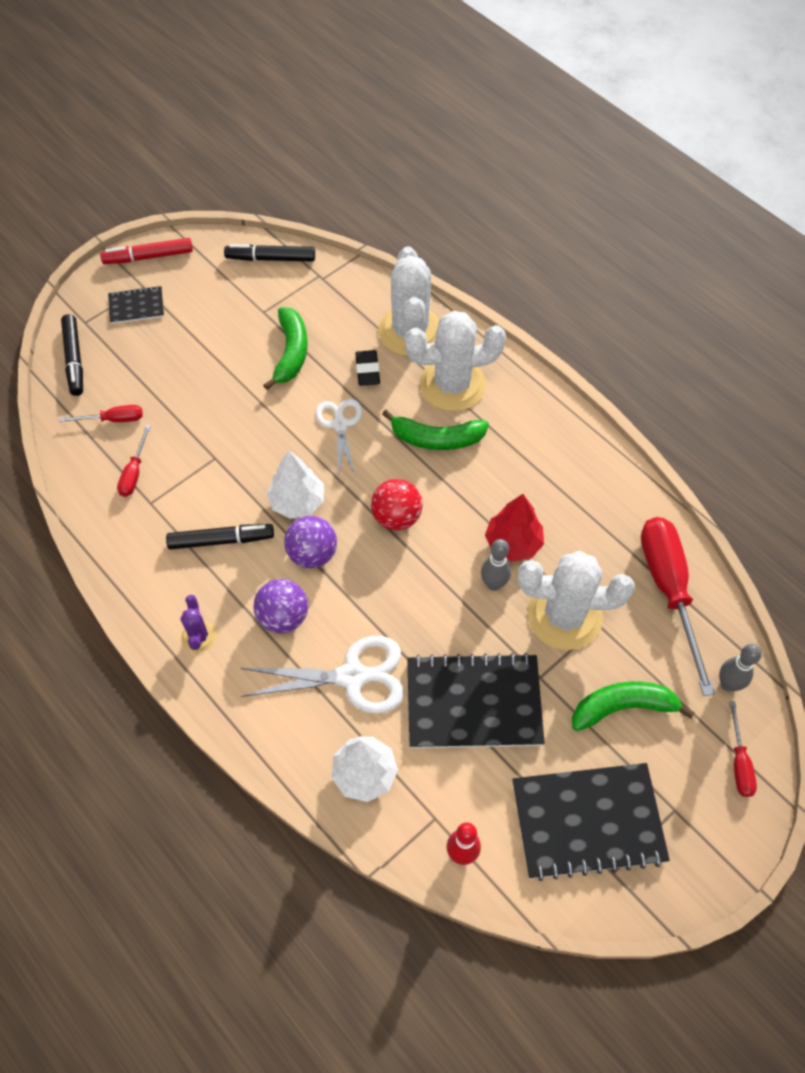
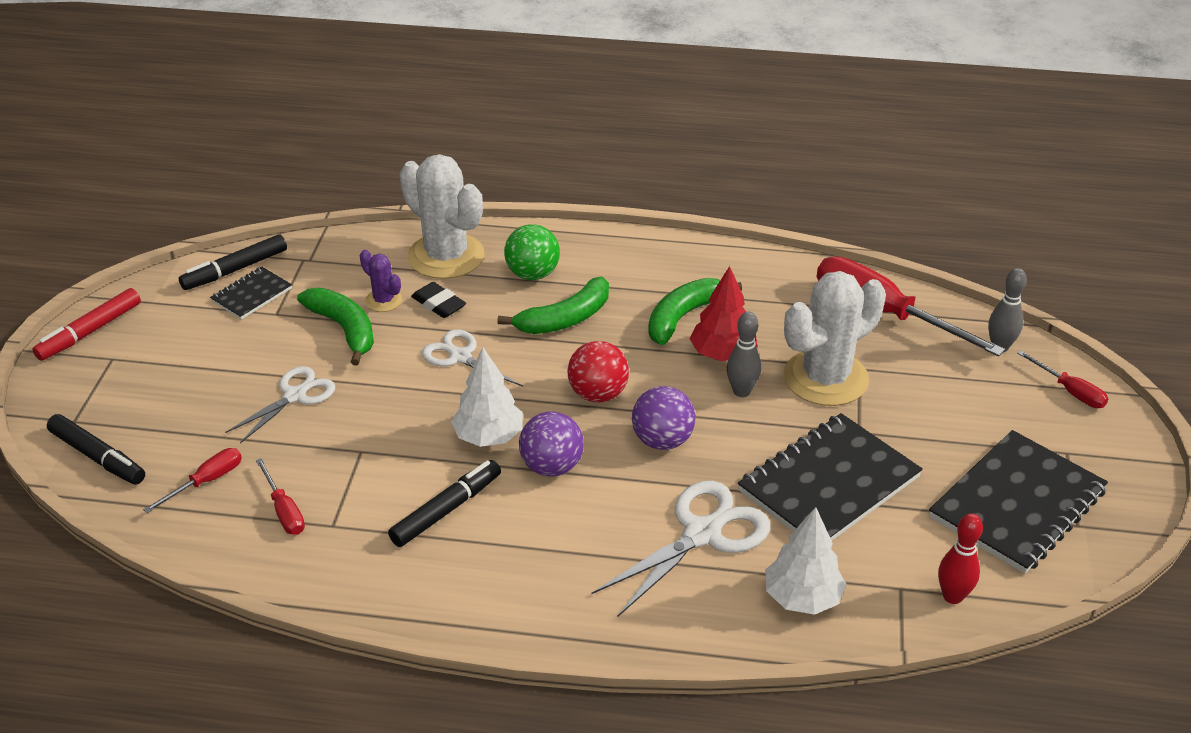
camera: 40 degrees left, 20 degrees down
(136, 306) = (123, 377): black notebook -> black notebook (252, 295)
(199, 636) = (516, 599): purple cactus -> purple cactus (383, 300)
(215, 387) = (295, 396): none -> white scissors
(283, 617) = (582, 531): purple ball -> purple ball (662, 440)
(452, 385) = (532, 274): white cactus -> green ball
(623, 707) = (946, 410): green banana -> green banana (683, 317)

